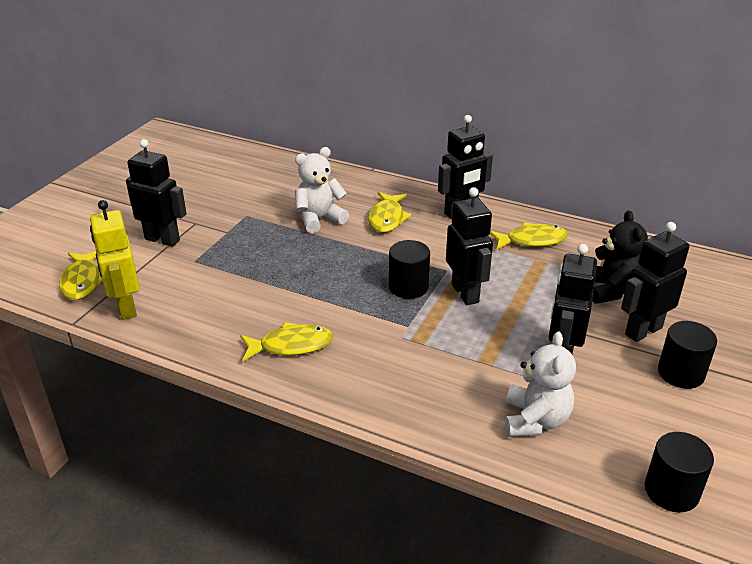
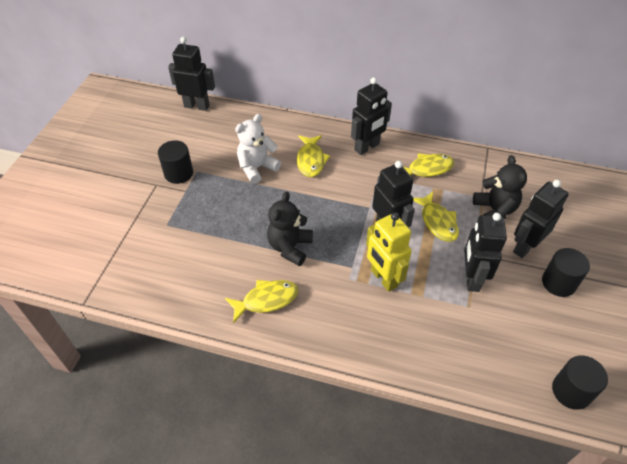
camera: 10 degrees left, 15 degrees up
(82, 281) = (79, 259): yellow fish -> yellow fish (437, 222)
(126, 307) = (123, 281): yellow robot -> yellow robot (383, 278)
(162, 239) = (134, 206): black robot -> black robot (197, 106)
(336, 298) = (290, 247): none -> black teddy bear
(408, 287) = (343, 228): black cylinder -> black cylinder (178, 173)
(535, 420) = (464, 343): white teddy bear -> none

